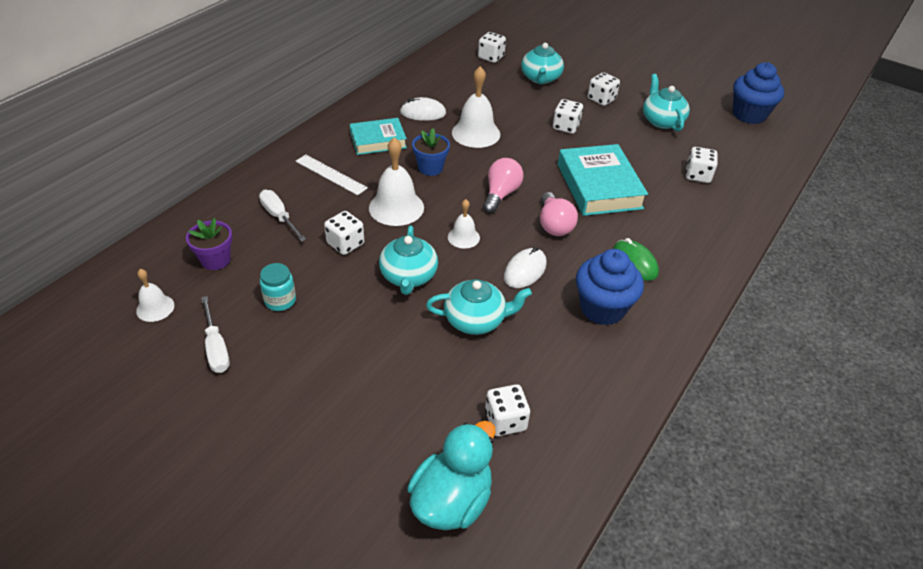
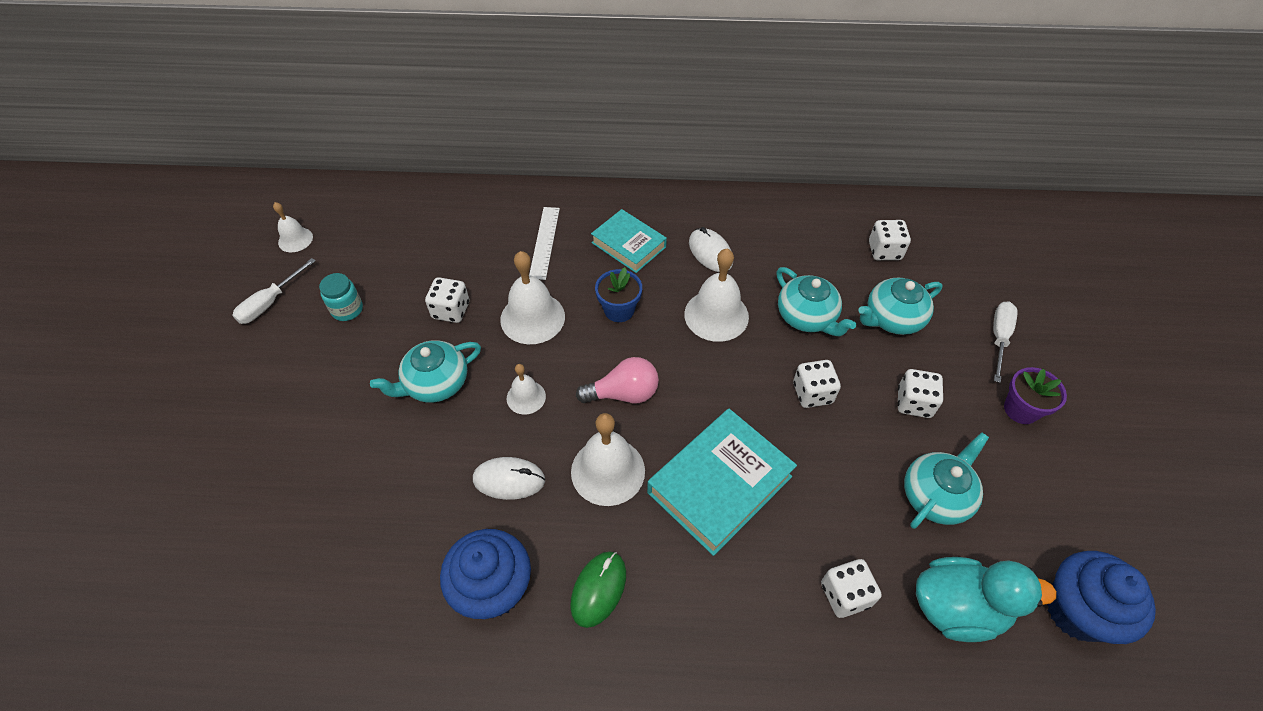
camera: 60 degrees right, 10 degrees up
(215, 260) = (372, 239): purple flower pot -> purple flower pot (1021, 409)
(279, 217) = (456, 244): white screwdriver -> white screwdriver (999, 338)
(451, 500) = (163, 571): turquoise duck -> turquoise duck (957, 608)
(476, 320) = (406, 472): turquoise teapot -> turquoise teapot (807, 317)
(505, 421) = (278, 569): white dice -> none
(554, 225) = (608, 471): pink light bulb -> white bell

